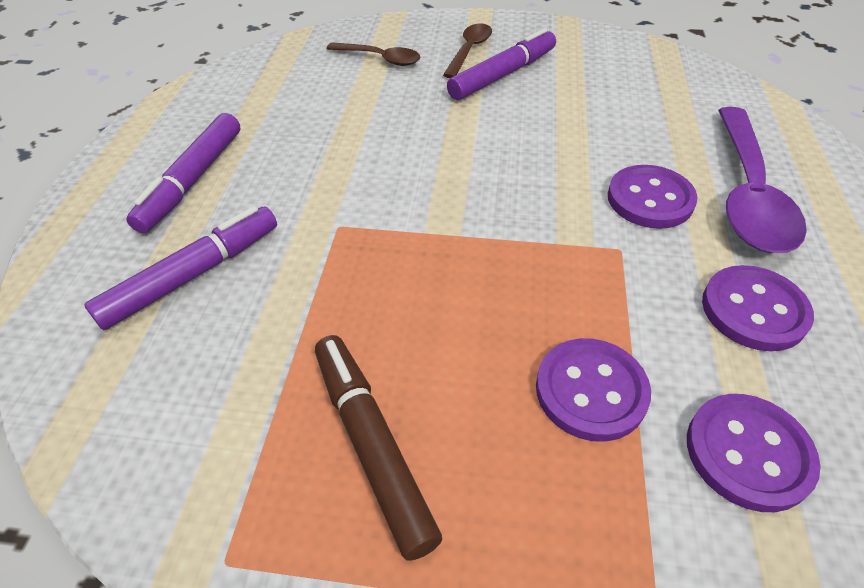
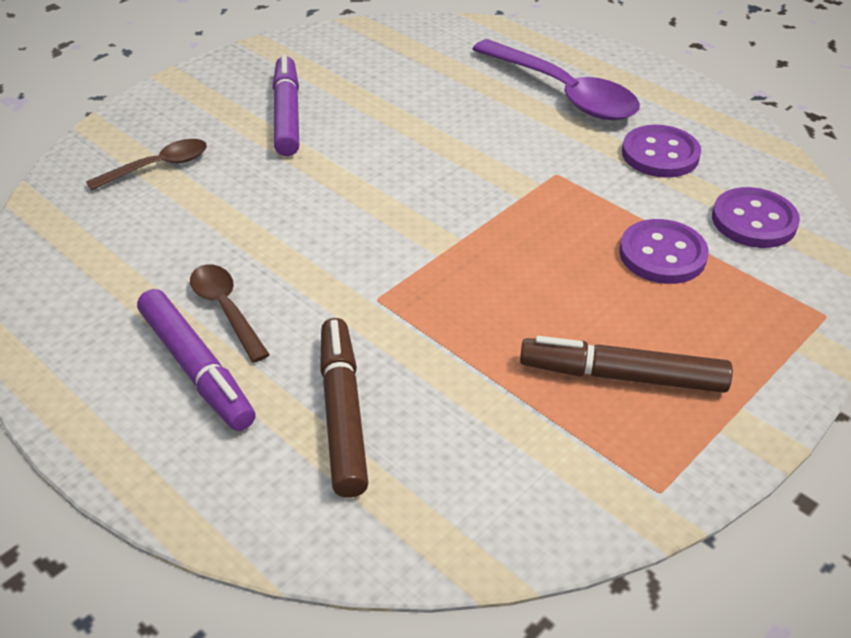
camera: 55 degrees left, 5 degrees down
(193, 275) = (342, 413): purple marker -> brown marker
(469, 50) = (223, 112): brown spoon -> brown spoon (226, 309)
(650, 199) = (523, 133): purple button -> none

